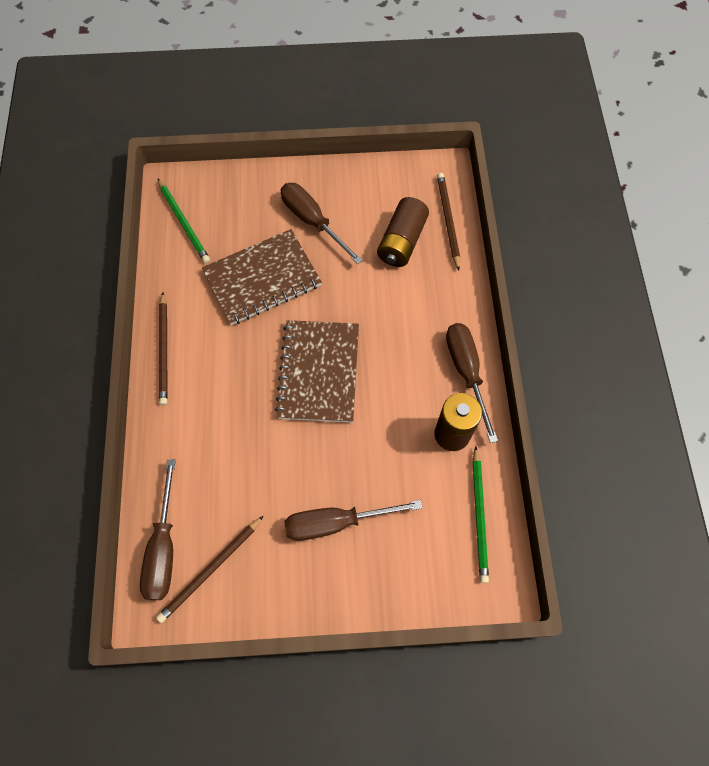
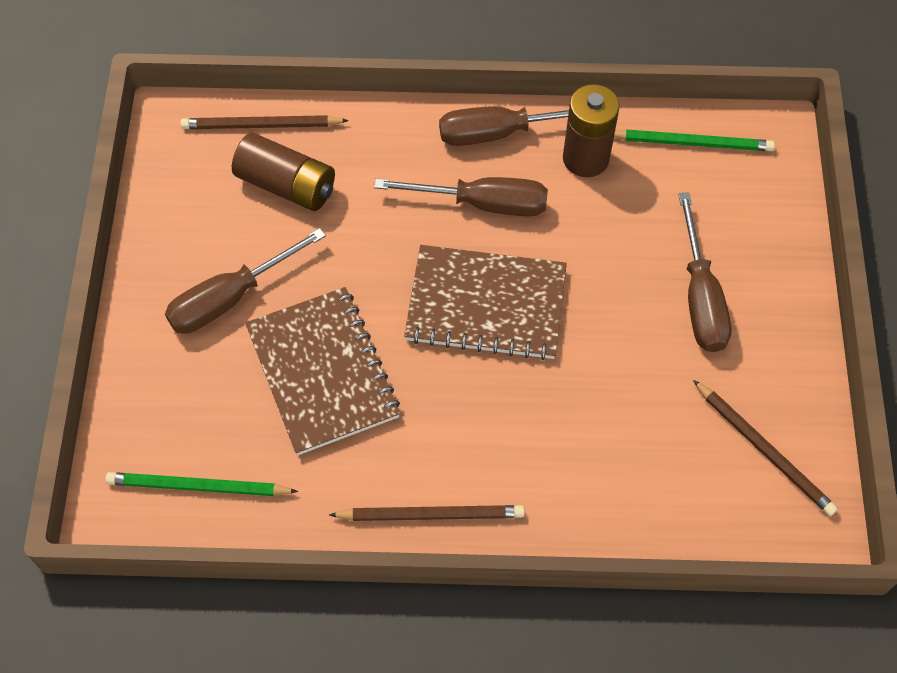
camera: 85 degrees left, 5 degrees down
(164, 547) = (735, 510): brown screwdriver -> brown screwdriver (482, 203)
(184, 223) = (198, 486): green pencil -> green pencil turned 150 degrees counterclockwise

